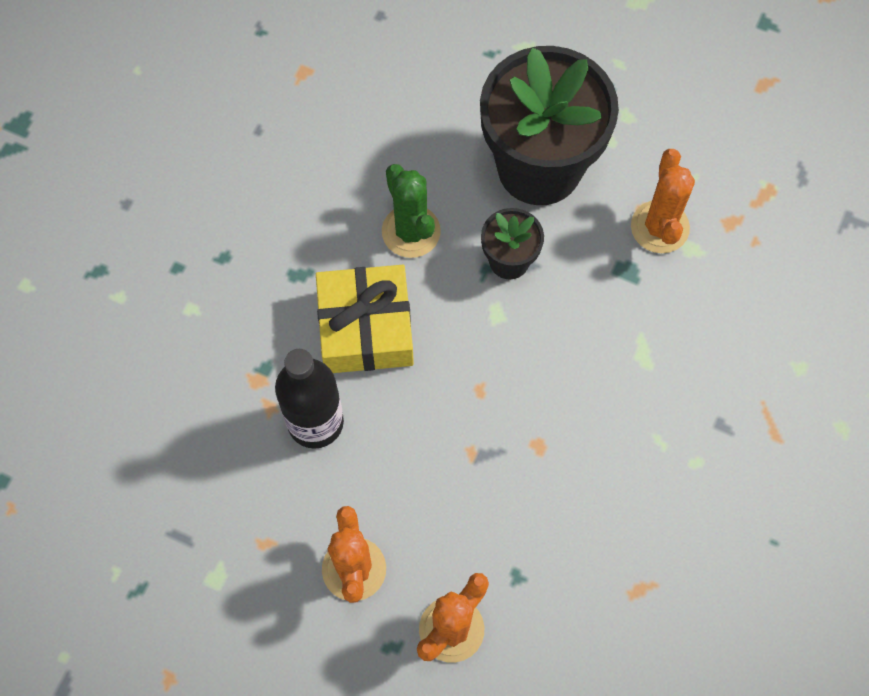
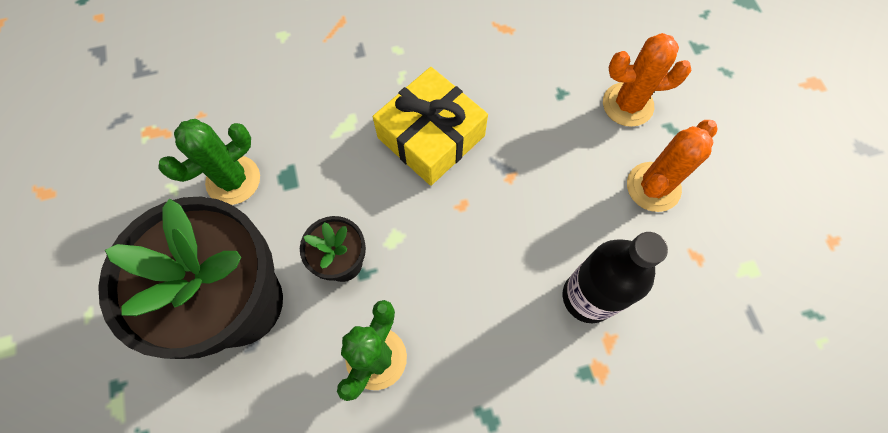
camera: 130 degrees left, 0 degrees up
(366, 328) = (486, 323): yellow gift -> yellow gift (431, 137)
(659, 227) = (233, 180): orange cactus -> green cactus

